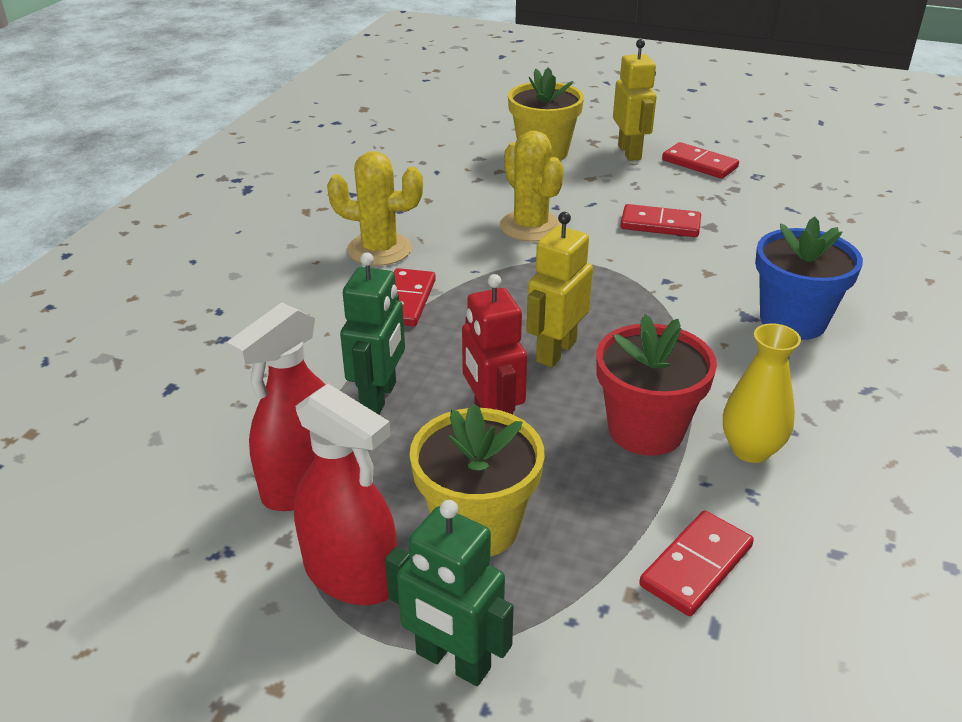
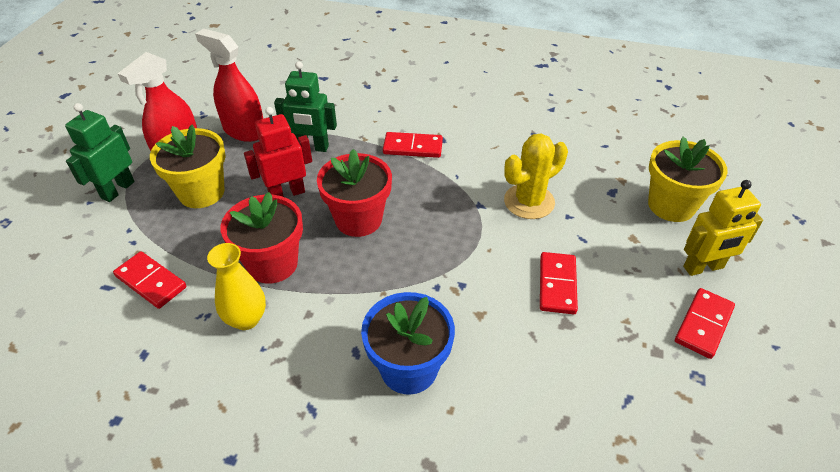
camera: 85 degrees right, 10 degrees up
(379, 249) = (475, 129): yellow cactus -> none
(555, 351) = (358, 219): yellow robot -> red flower pot

